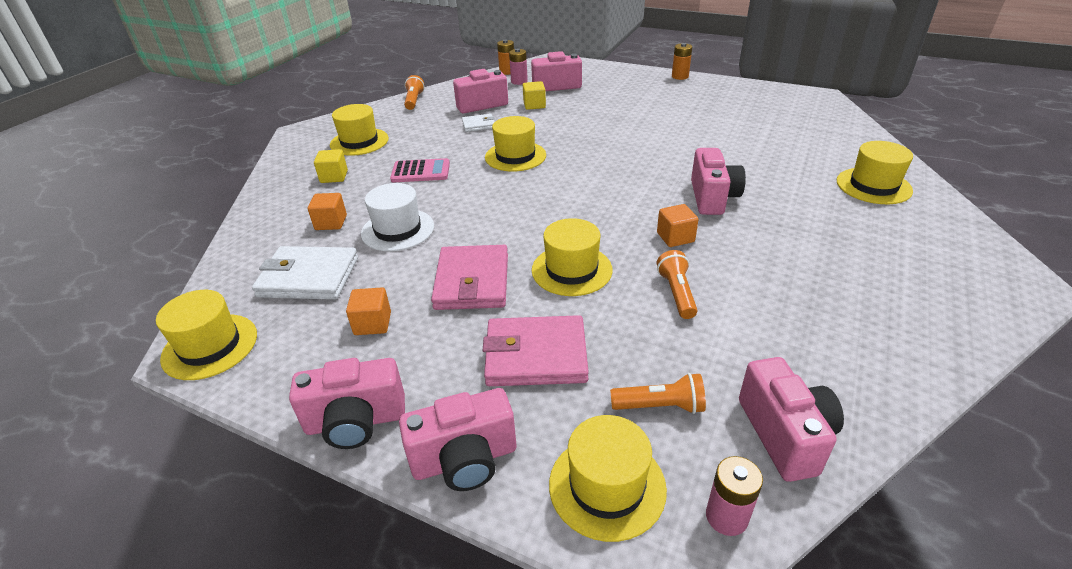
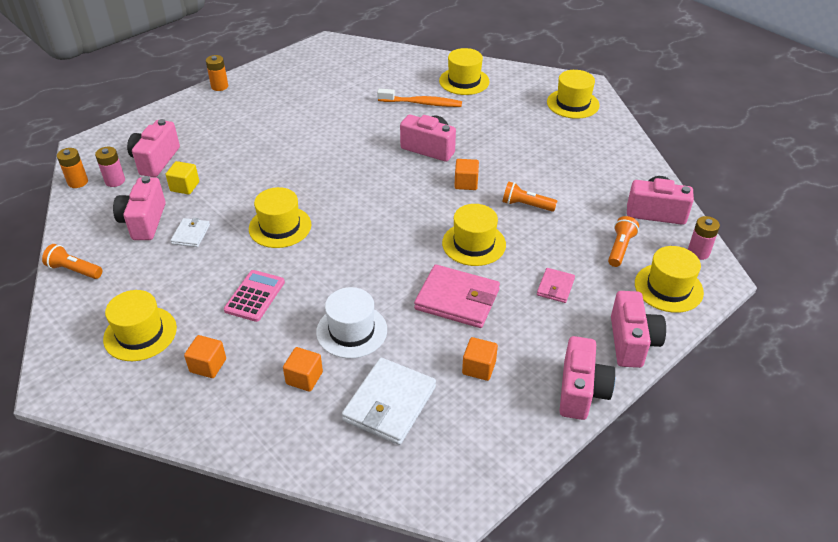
camera: 70 degrees left, 5 degrees up
(210, 346) = (455, 482): yellow hat -> yellow hat (573, 104)
(334, 177) = (208, 365): yellow cube -> orange cube
(536, 355) = (555, 287): pink wallet -> pink wallet, size x0.53
(789, 172) = (422, 103): none -> orange toothbrush

